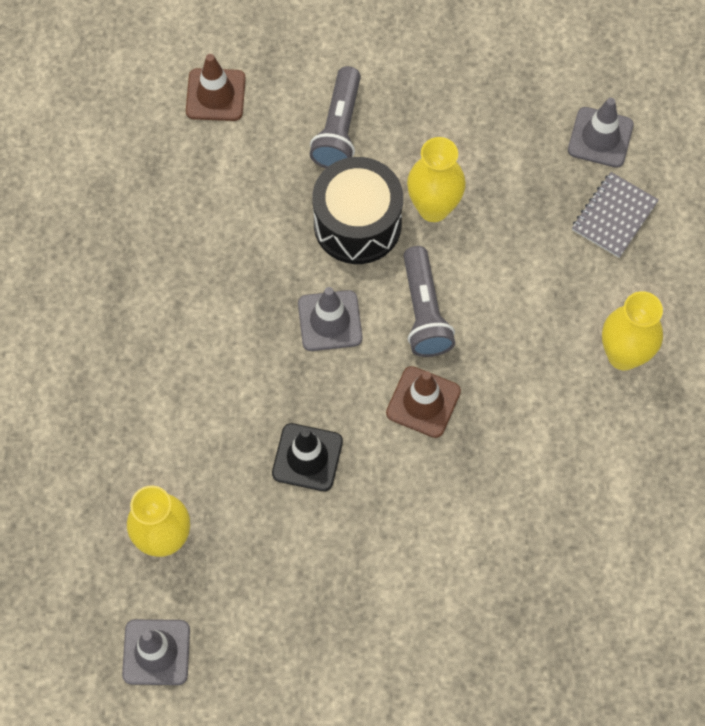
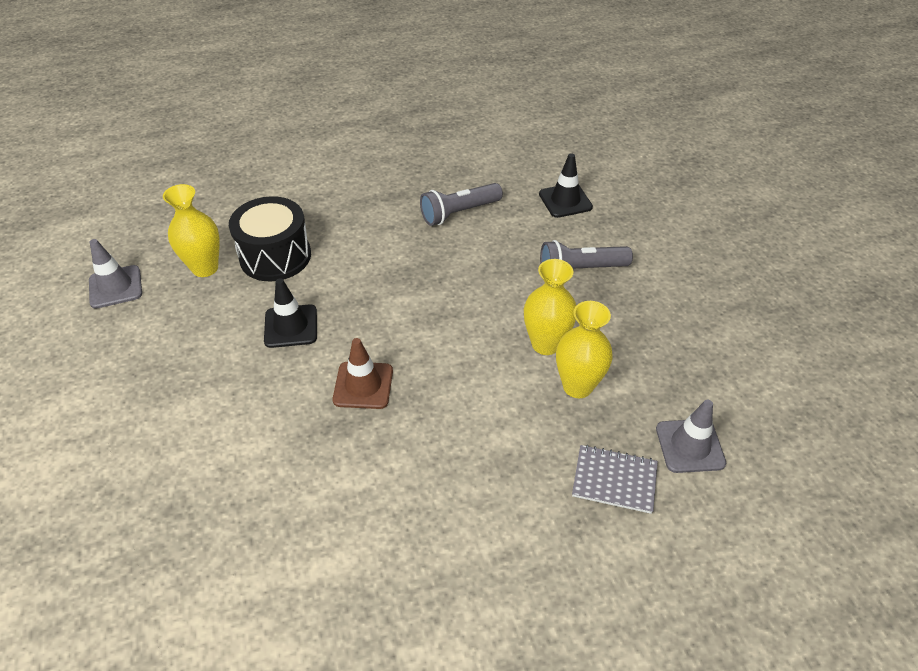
camera: 70 degrees right, 20 degrees down
(215, 95) = (565, 201): brown traffic cone -> black traffic cone
(330, 321) = (413, 308): grey traffic cone -> none
(357, 224) = (505, 302): black drum -> black drum (275, 256)
(424, 311) = (447, 364): grey flashlight -> grey flashlight (459, 213)
(623, 355) = (469, 529): yellow vase -> yellow vase (577, 386)

